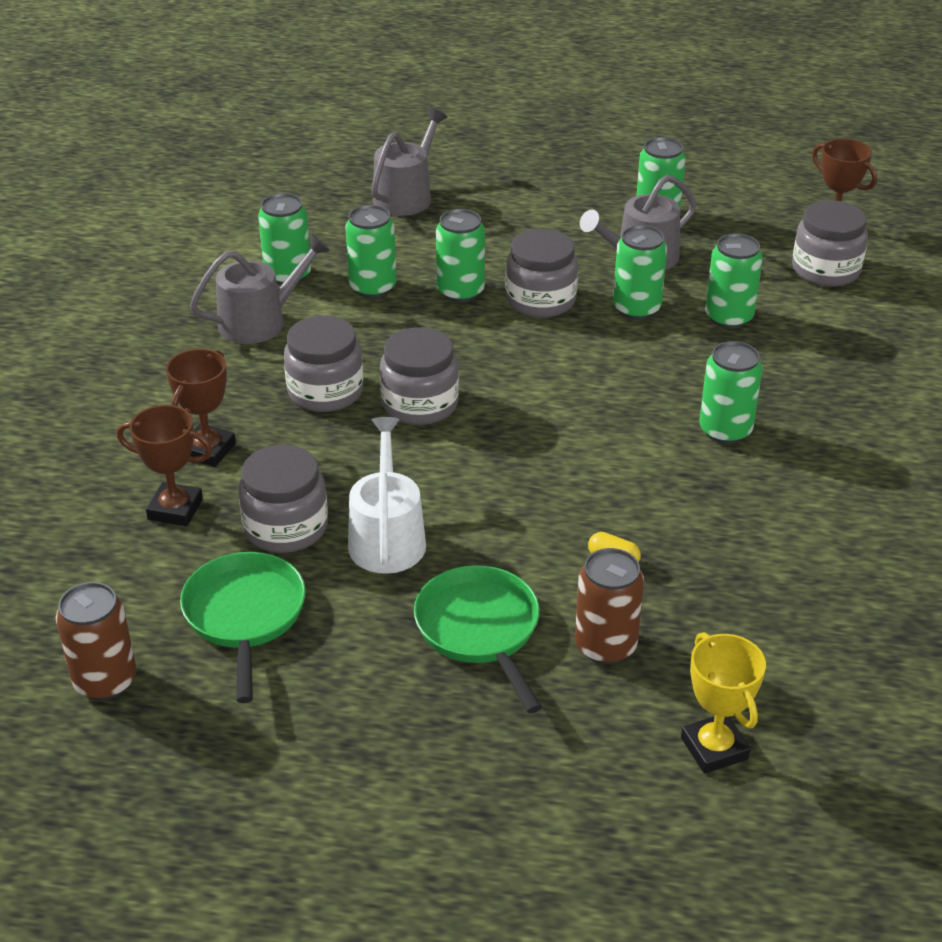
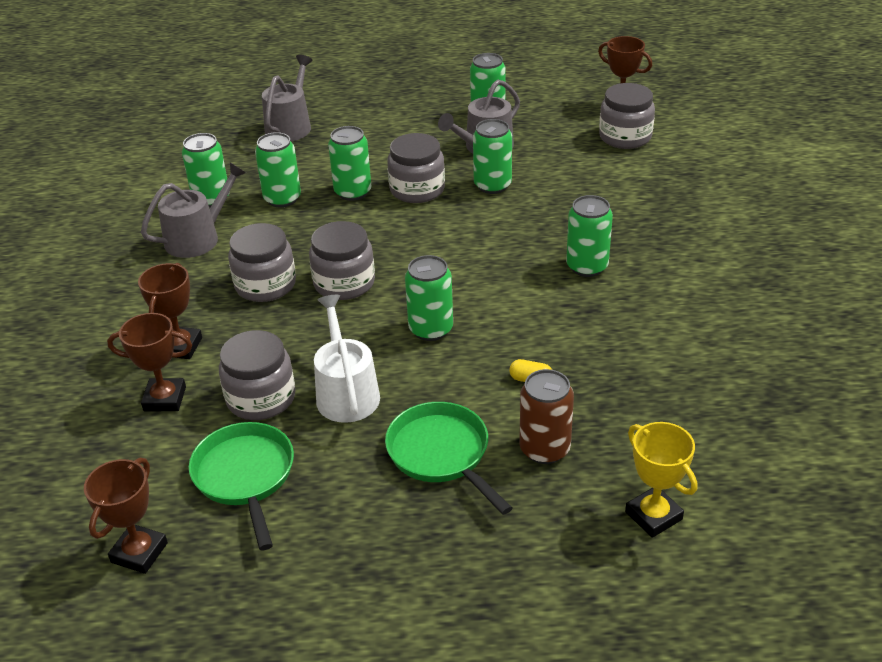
camera: 10 degrees left, 0 degrees up
(105, 681) = (139, 552): brown can -> brown trophy
(728, 317) = (564, 182): green can -> green can (431, 329)

